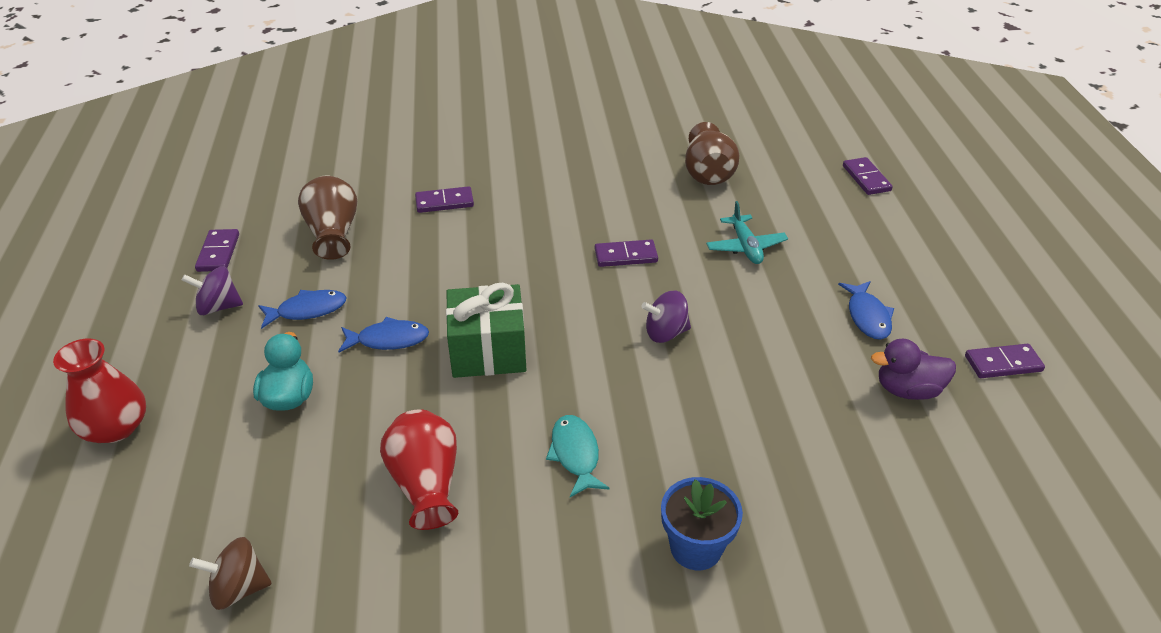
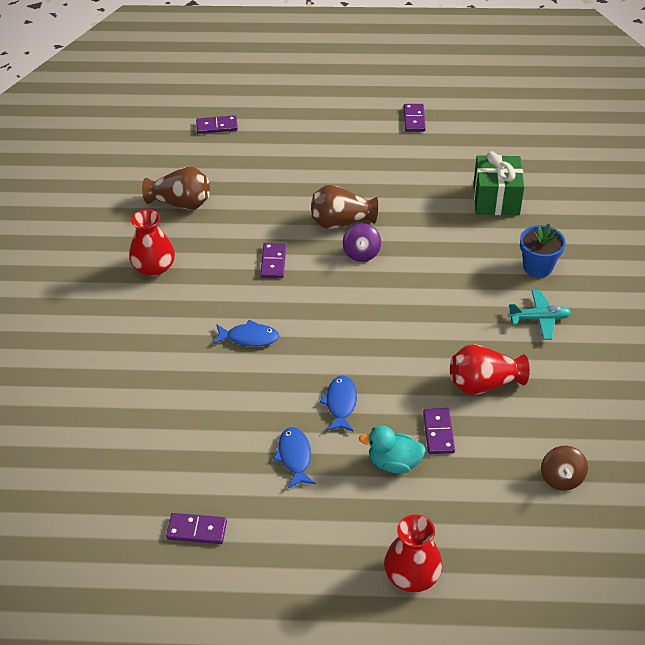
camera: 80 degrees left, 5 degrees up
(218, 307) = (276, 521): purple spinning top -> none
(333, 233) = (192, 444): brown vase -> brown vase (341, 222)
(444, 202) = (169, 365): purple domino -> purple domino (438, 432)
(488, 351) = (363, 346): green gift -> green gift (496, 199)
(575, 454) = (465, 309): turquoise fish -> none
(593, 170) = (154, 267): none -> red vase
(745, 247) = (279, 200): turquoise plane -> turquoise plane (539, 319)
(867, 316) = (363, 161): blue fish -> blue fish (249, 338)
(907, 390) = (429, 160): purple duck -> none

